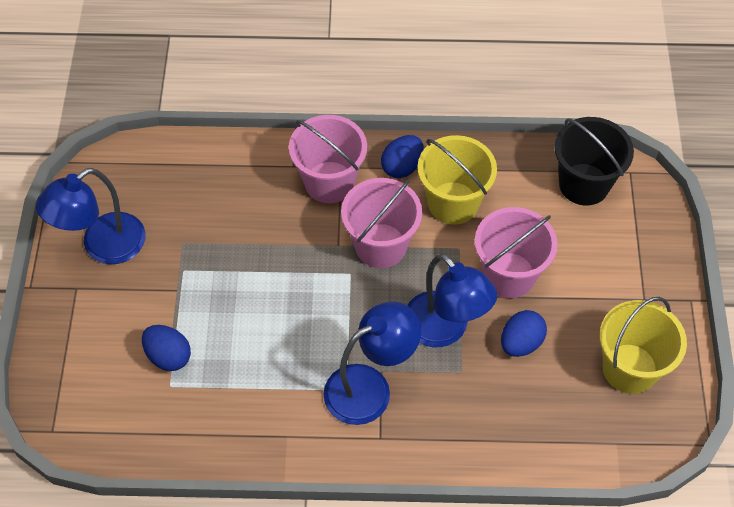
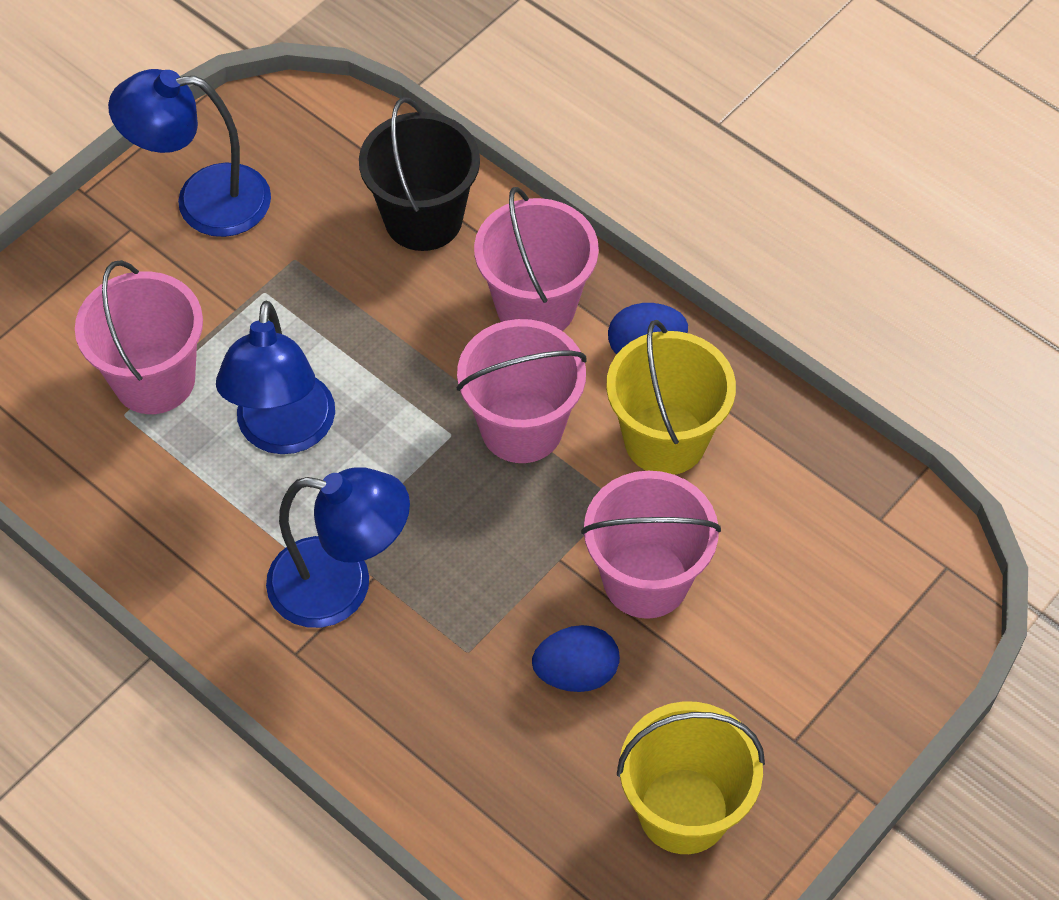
camera: 40 degrees right, 0 degrees up
(168, 356) = (154, 379): blue egg -> pink bucket
(445, 330) = (498, 586): blue lamp -> blue lamp (284, 432)
(584, 184) = (864, 537): black bucket -> black bucket (423, 219)

